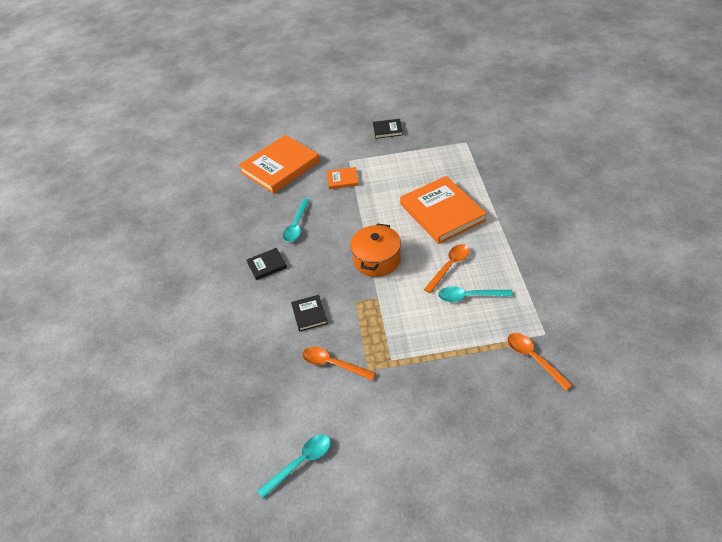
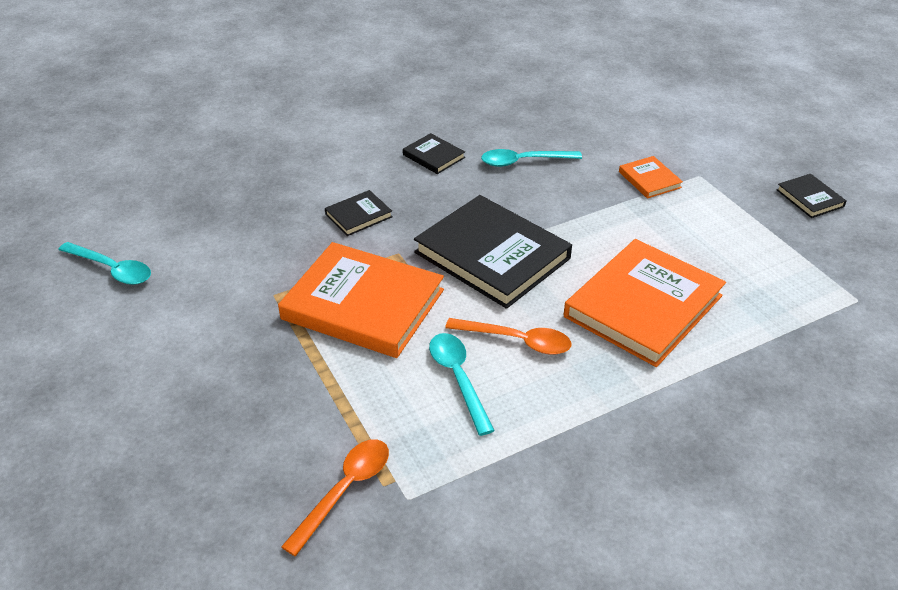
camera: 65 degrees right, 5 degrees down
(280, 167) = (636, 116): orange book -> orange book (363, 304)
(333, 364) = (276, 259): orange spoon -> none
(377, 260) = (492, 255): orange pot -> black book

